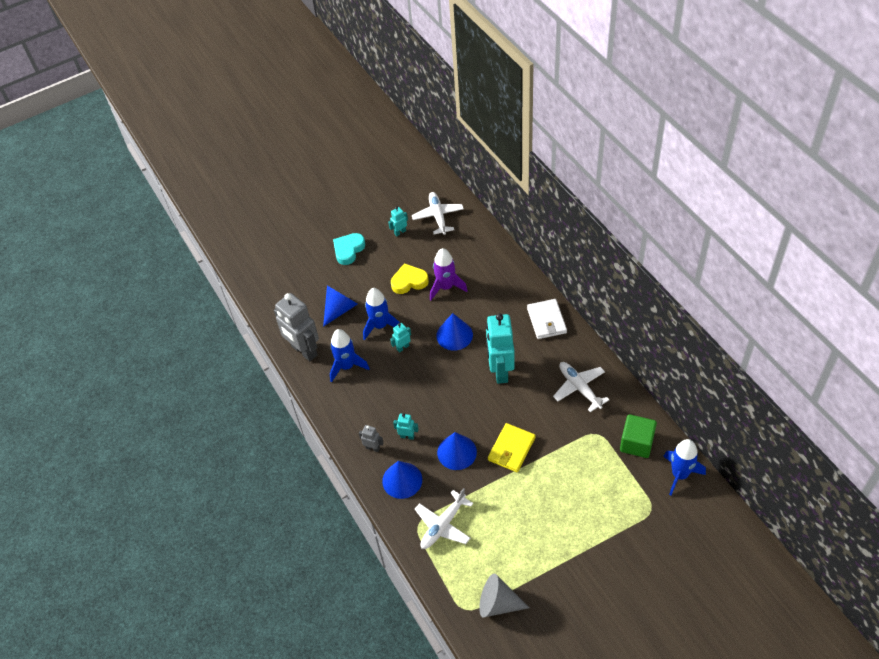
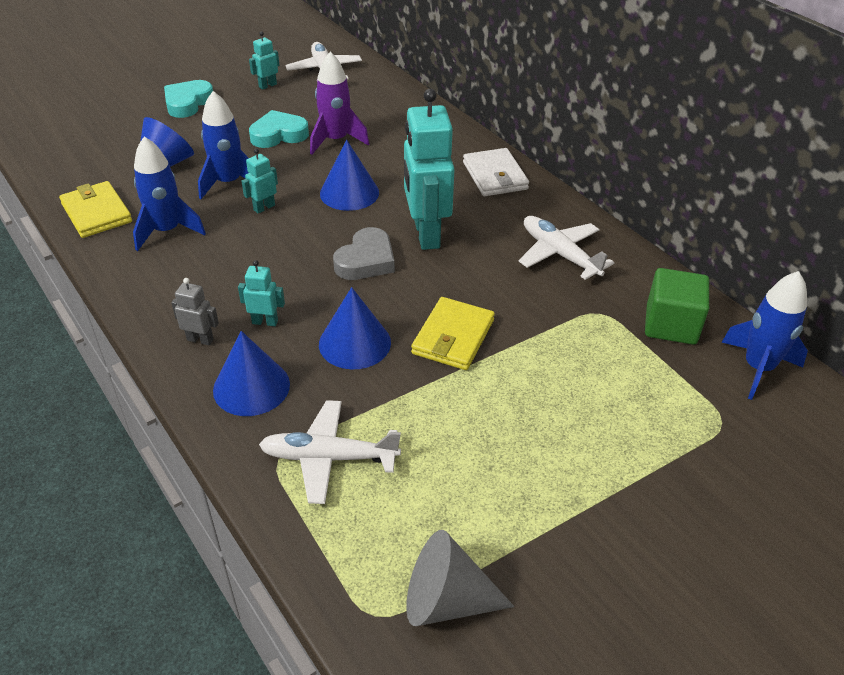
camera: 10 degrees left, 10 degrees down
(304, 351) = (96, 213): grey robot -> yellow wallet
(409, 281) = (278, 135): yellow heart -> turquoise heart
(443, 525) = (329, 458): white plane -> white plane turned 60 degrees clockwise
(464, 391) = (366, 260): none -> grey heart

